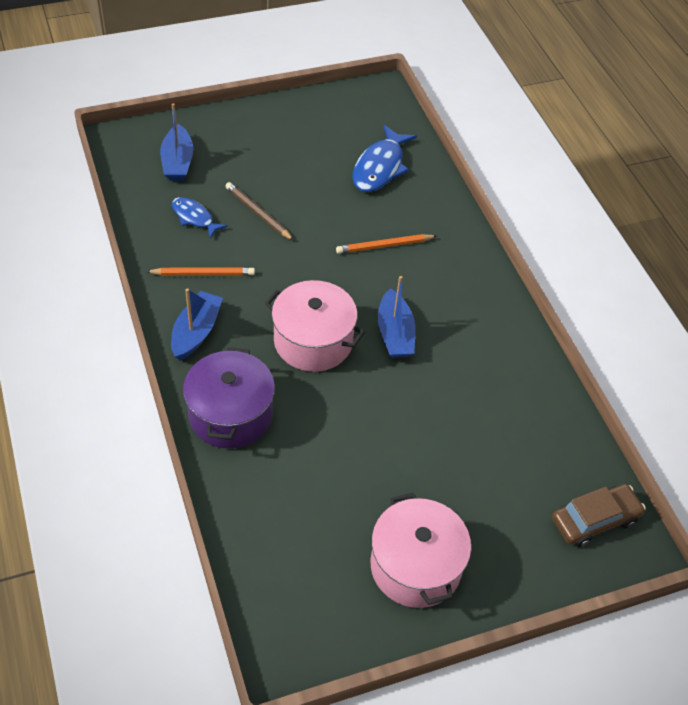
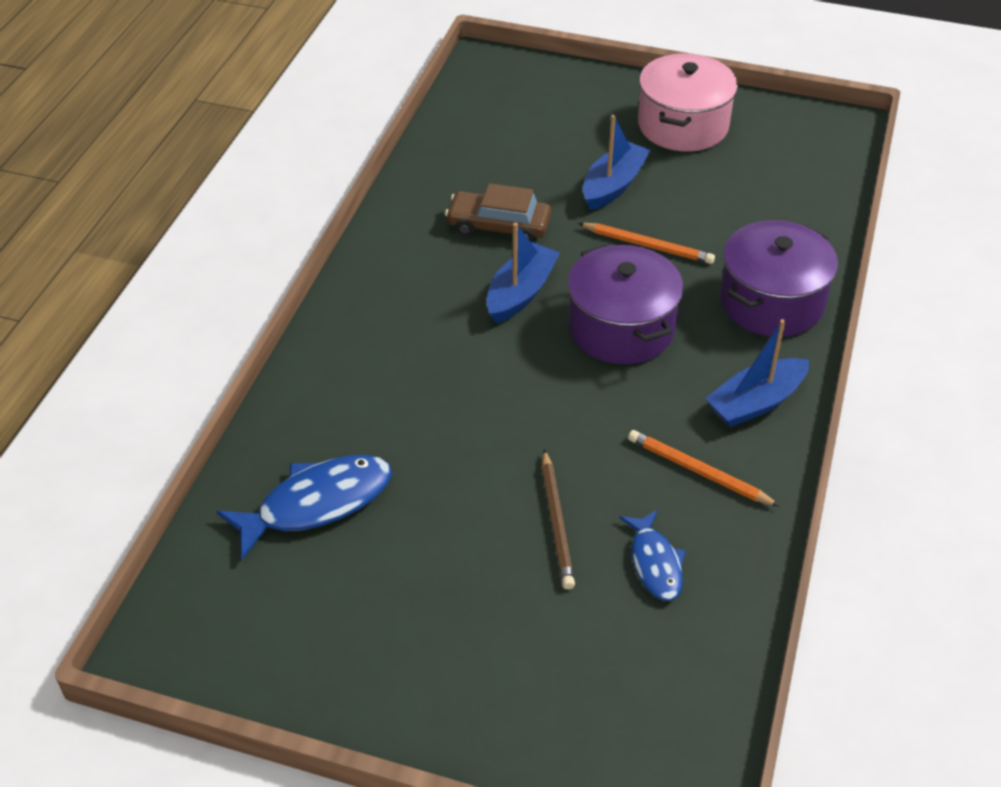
camera: 140 degrees left, 5 degrees down
(177, 162) = (615, 683): blue boat -> blue boat (613, 185)
(313, 341) = (621, 328): pink pot -> purple pot
(384, 246) = (430, 391): orange pencil -> orange pencil (647, 246)
(595, 520) = (498, 87): brown car -> brown car (499, 226)

